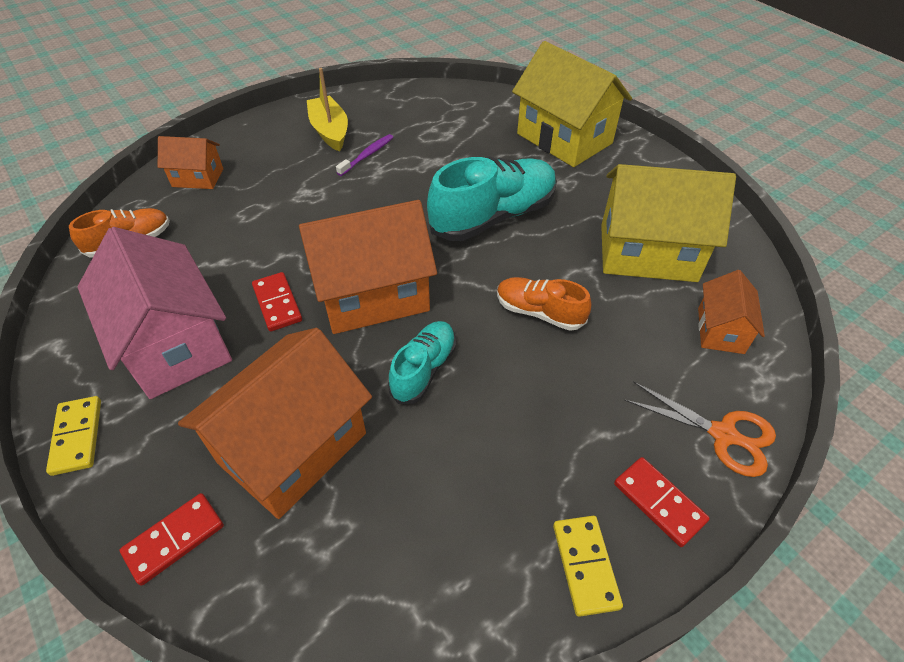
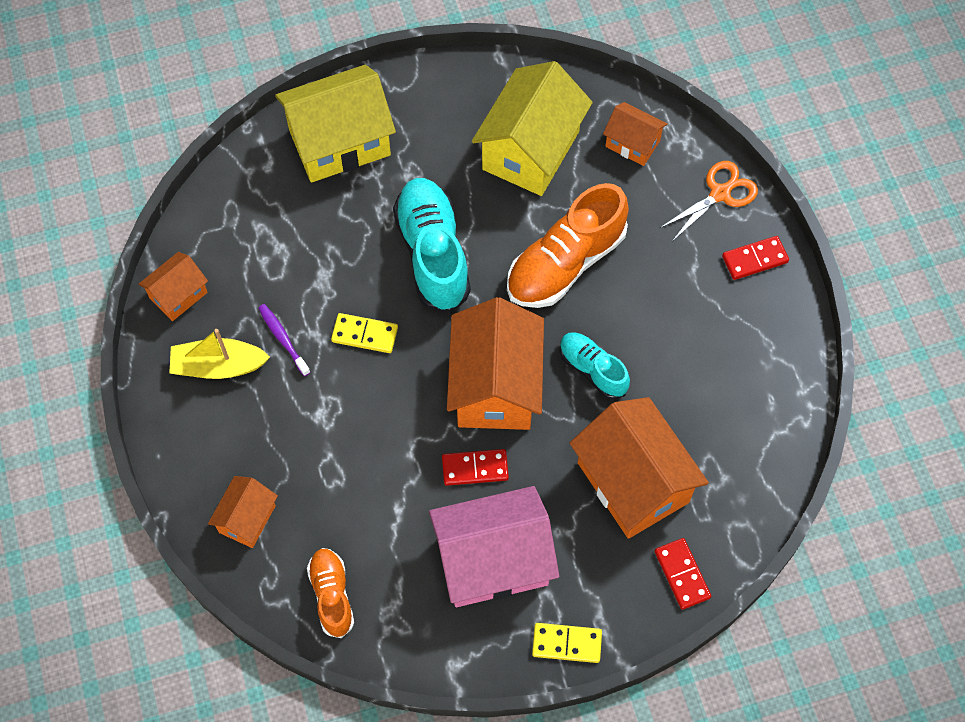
camera: 70 degrees left, 15 degrees up
(382, 99) = (178, 295): none -> orange house
(539, 312) = (565, 263): orange shoe -> orange shoe, size x1.77
(585, 565) = (781, 322): yellow domino -> yellow domino (365, 334)

